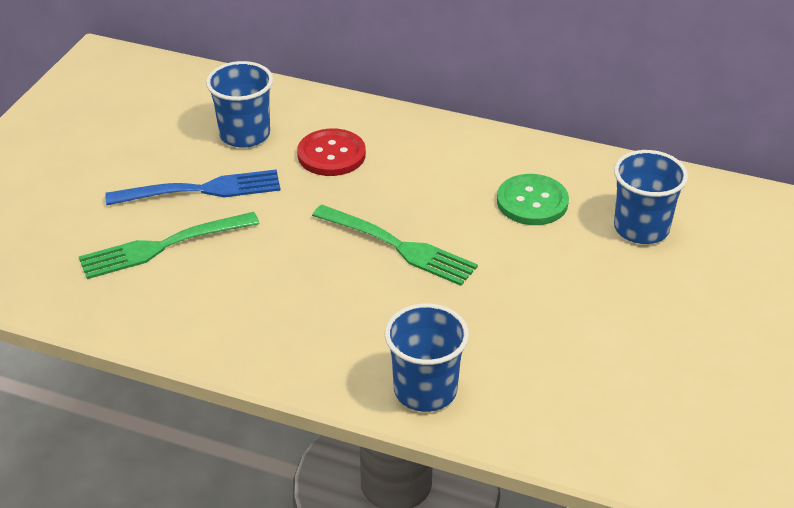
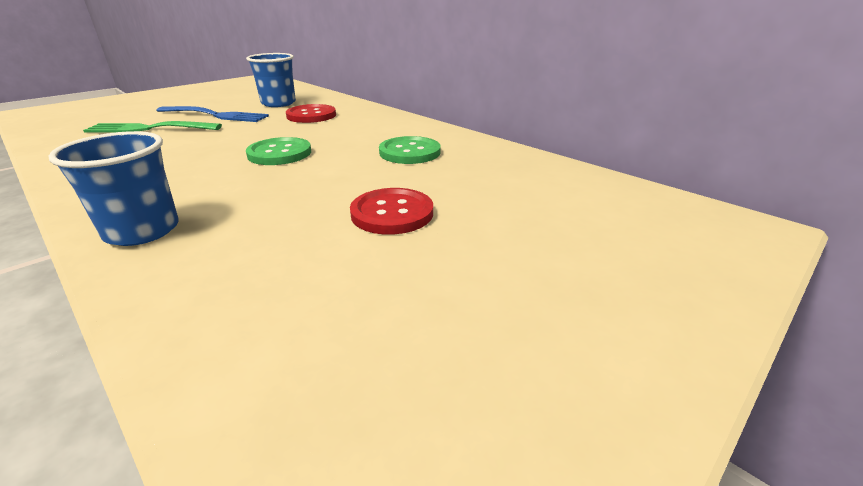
camera: 25 degrees right, 10 degrees down
(397, 246) = (279, 153): green fork -> green button
(605, 300) = (392, 213): none -> red button
(641, 228) = (482, 180): blue cup -> none

